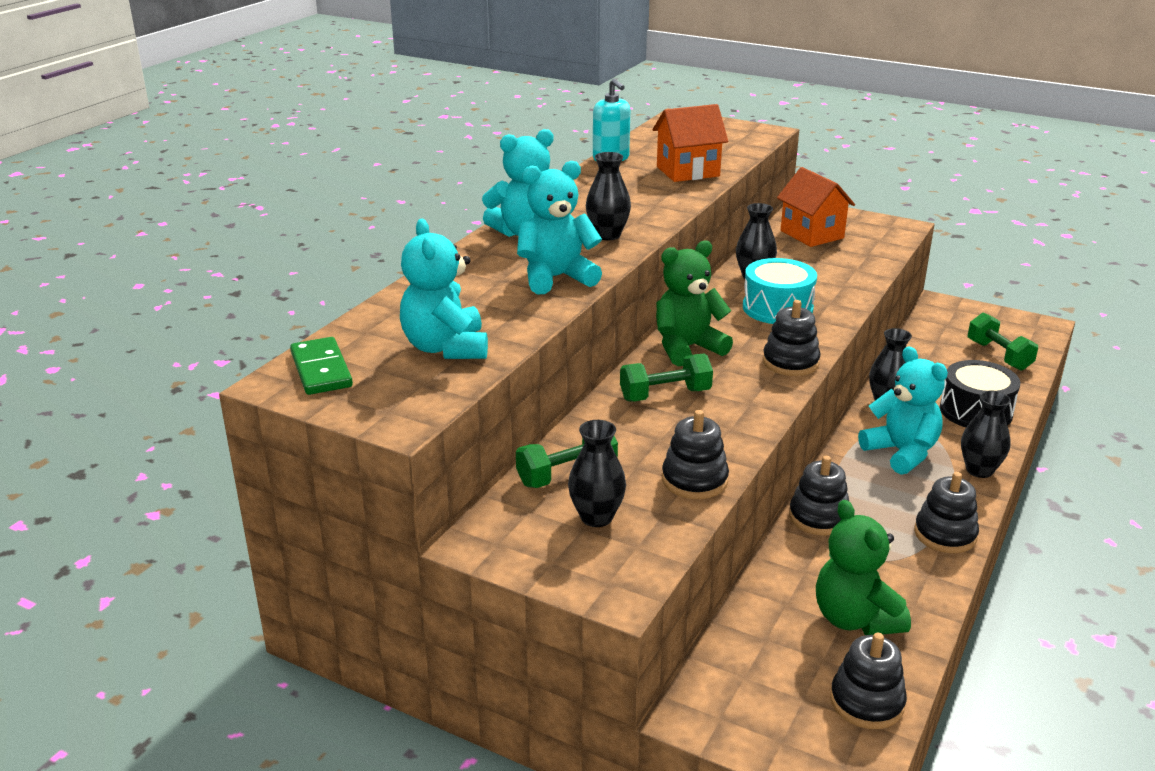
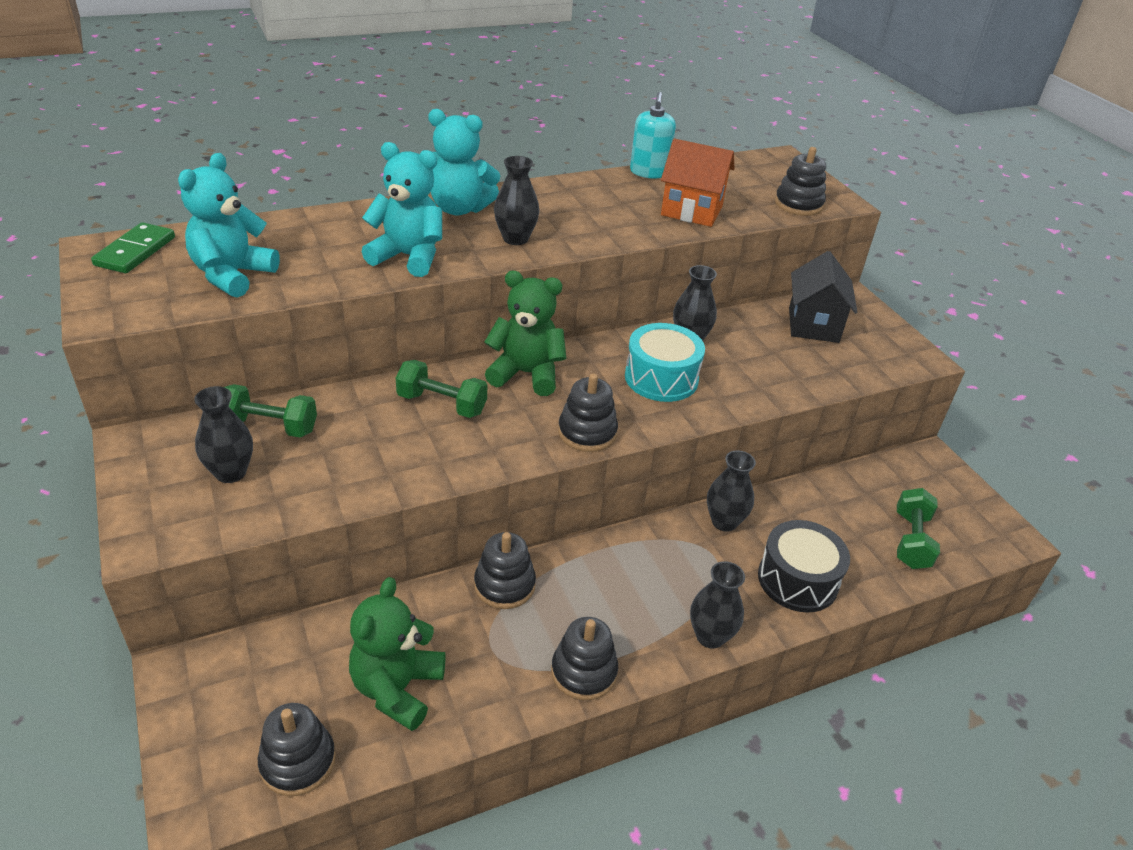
camera: 35 degrees right, 10 degrees up
(694, 480) = (341, 487): black stacking toy -> black stacking toy (798, 204)
(812, 234) = (813, 325): orange house -> black house
(901, 453) = (664, 575): turquoise teddy bear -> none

